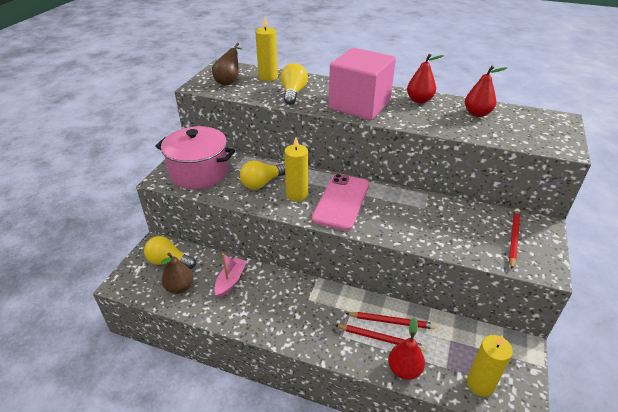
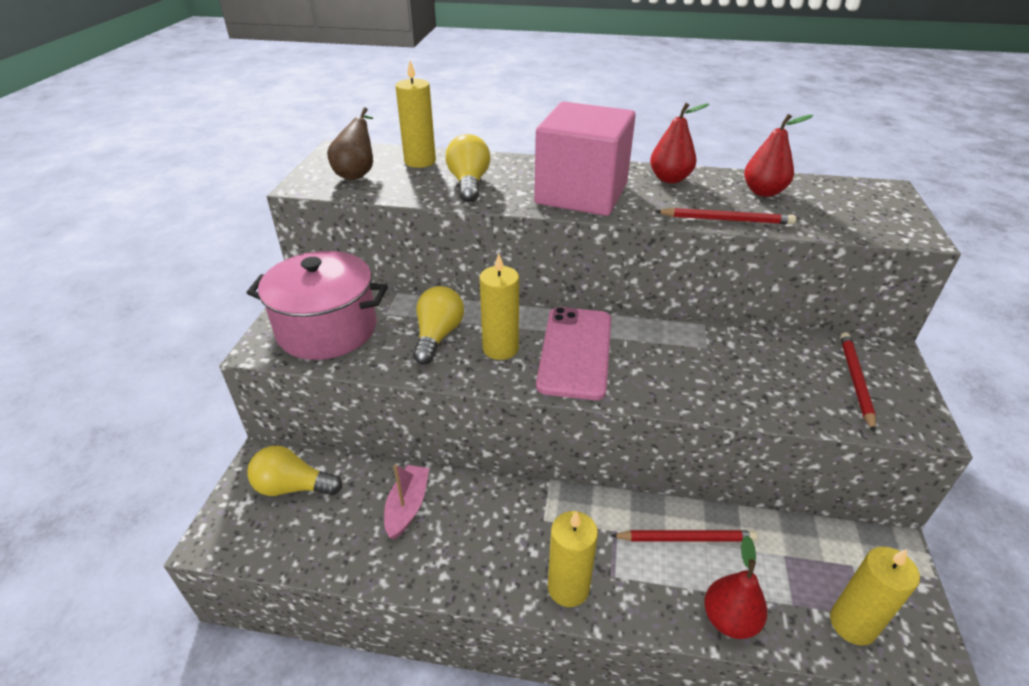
camera: 10 degrees left, 0 degrees up
(179, 287) = (321, 531): brown pear -> none
(262, 183) = (438, 336): yellow light bulb -> yellow light bulb turned 150 degrees clockwise
(312, 338) = (568, 588): none -> yellow candle
(381, 339) = (678, 571): red pencil -> red pencil (726, 220)

